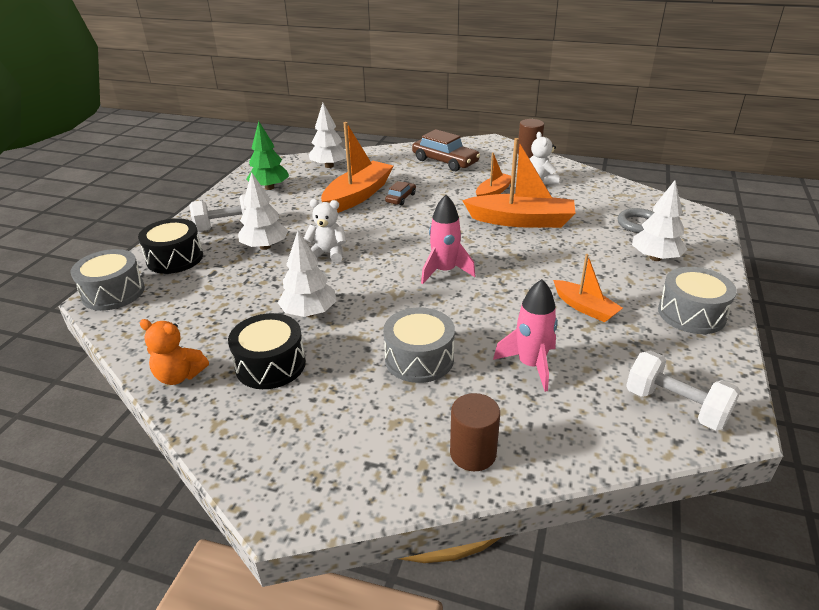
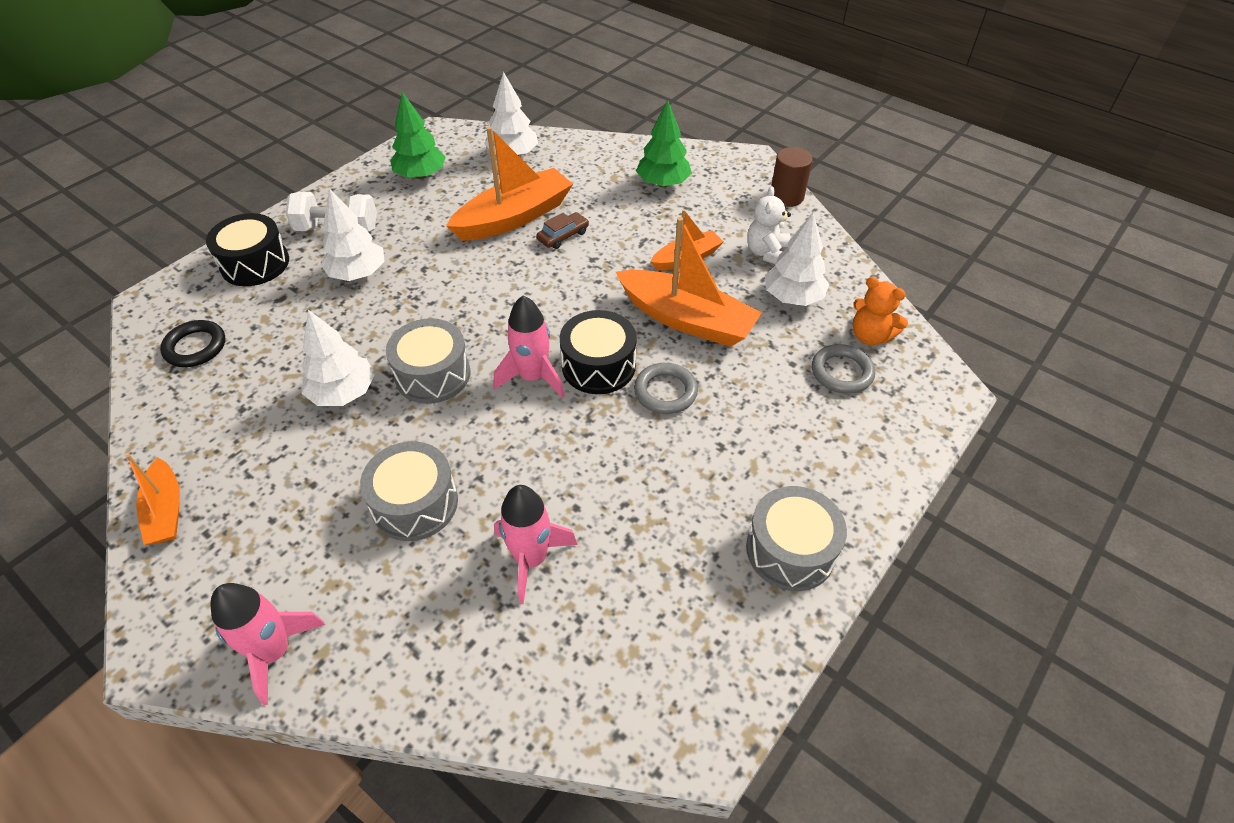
camera: 20 degrees right, 15 degrees up
(113, 293) = (168, 297): grey drum -> grey drum (433, 374)
(162, 315) = (195, 347): none -> black ring
(179, 376) = (165, 439): orange teddy bear -> orange teddy bear (870, 336)
(270, 365) = (259, 456): black drum -> black drum (598, 366)
(328, 254) = (419, 306): white teddy bear -> none
(383, 477) = (274, 652): none -> pink rocket
(445, 161) = (663, 183): brown car -> green tree
(473, 453) = (382, 659): brown cylinder -> none
(540, 258) = (665, 392): none -> grey ring
(585, 308) = (661, 493): orange boat -> orange boat (166, 510)
(655, 258) = (817, 439): white tree -> white tree (793, 297)
(675, 406) = (655, 685): white dumbbell -> none

